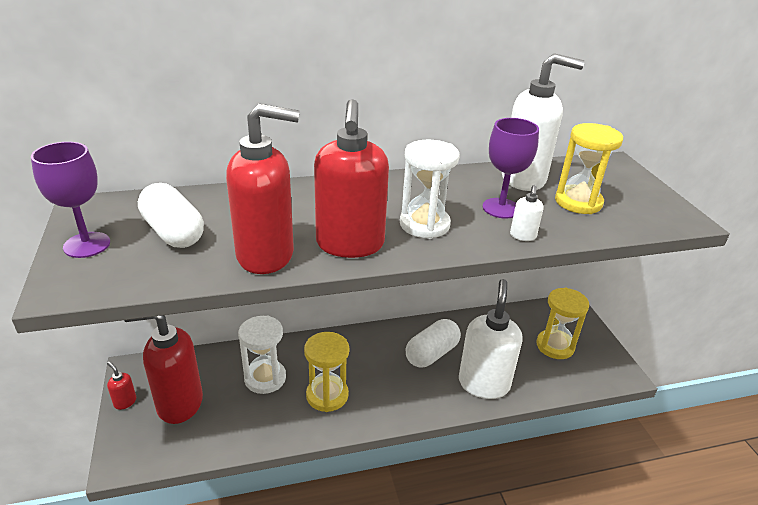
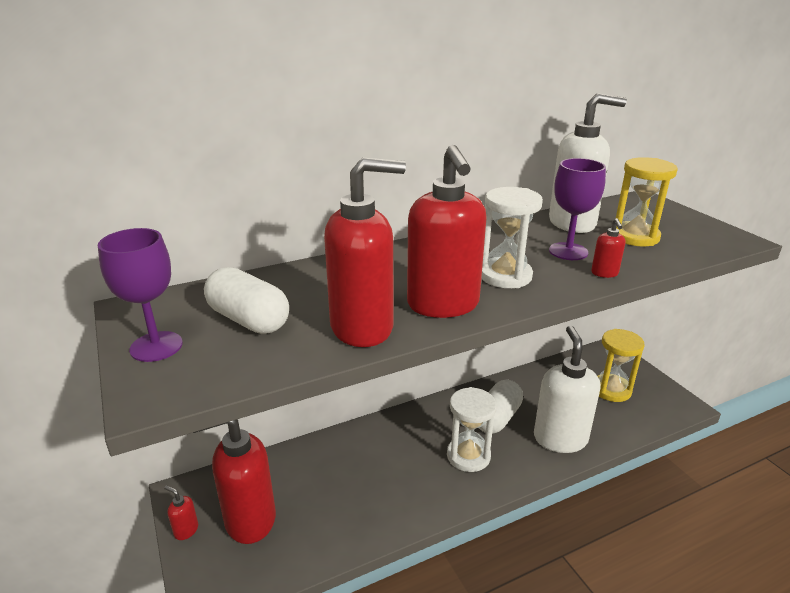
camera: 10 degrees left, 5 degrees down
(265, 378) = (335, 475): white hourglass -> white hourglass (468, 456)
(327, 395) = (408, 480): yellow hourglass -> none
(523, 236) = (604, 273): white soap dispenser -> red soap dispenser

